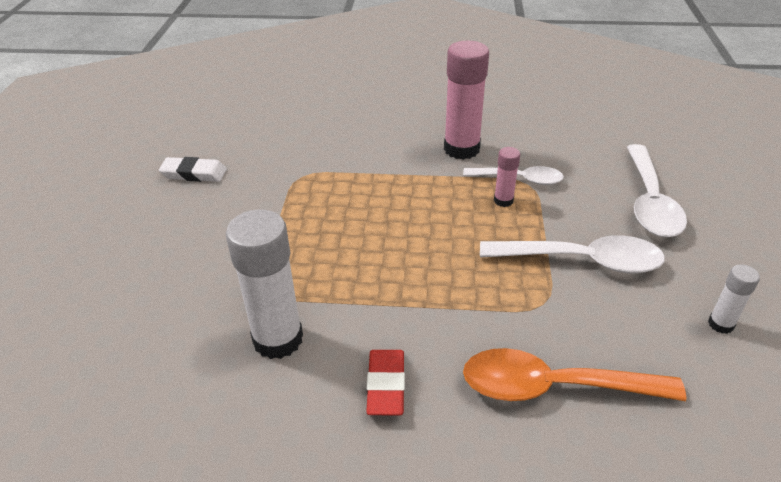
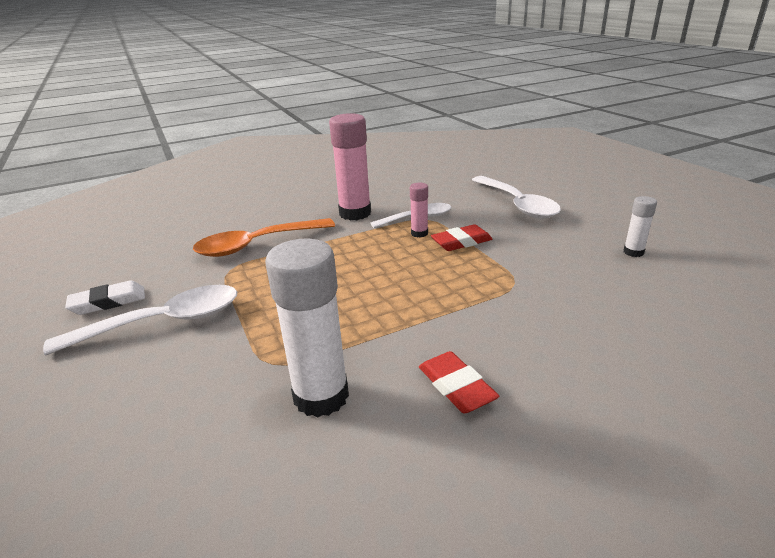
camera: 30 degrees left, 10 degrees down
(536, 229) = (461, 242): none -> red eraser
(553, 387) = (579, 330): orange spoon -> orange spoon (257, 244)
(582, 261) = (512, 249): white spoon -> white spoon (163, 322)

